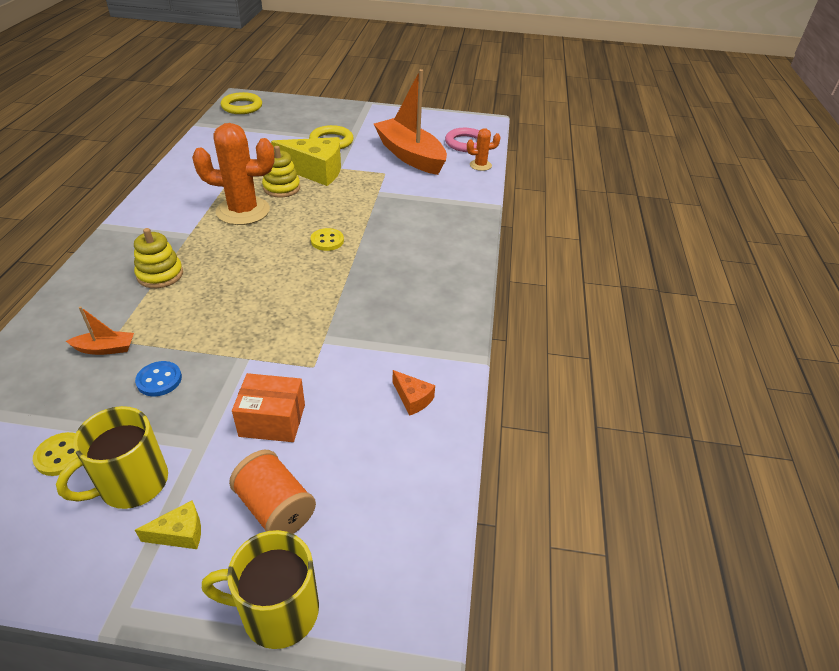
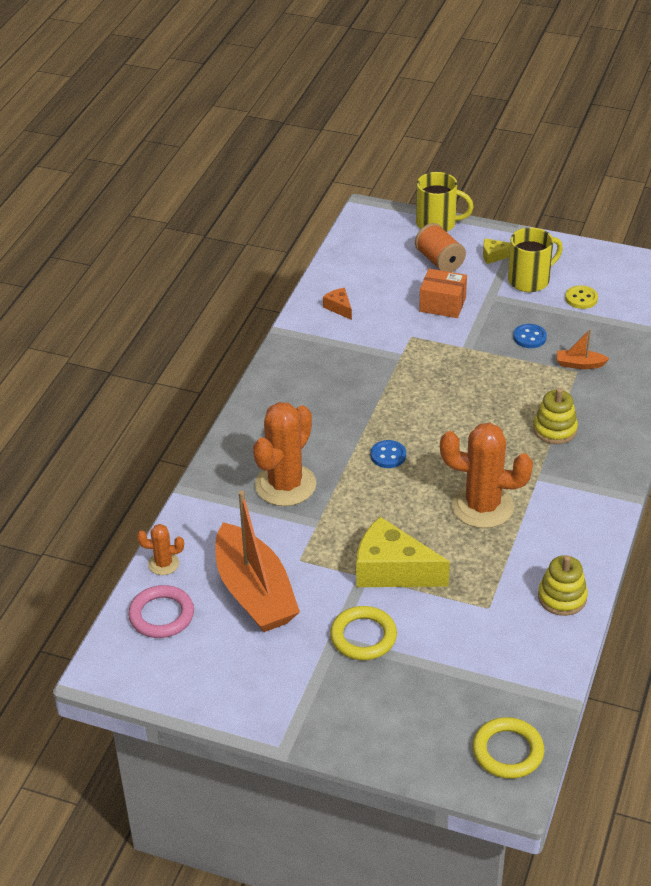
camera: 165 degrees left, 0 degrees up
(281, 188) = (437, 541): yellow stacking toy -> yellow stacking toy (562, 597)
(327, 241) = (388, 455): yellow button -> blue button
(412, 214) = (285, 485): none -> orange cactus

